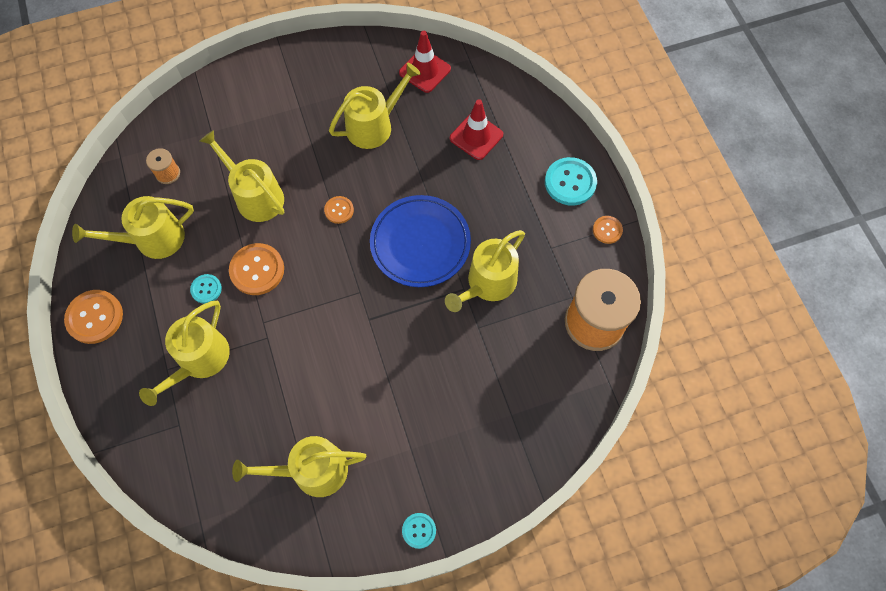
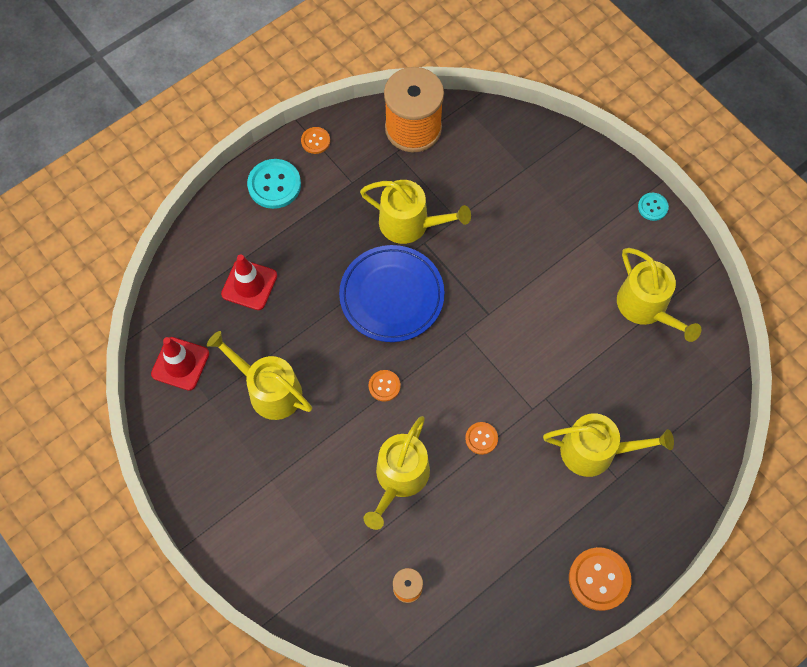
camera: 110 degrees left, 0 degrees up
(153, 239) = (491, 563): yellow watering can -> none
(206, 289) = (522, 479): turquoise button -> none
(257, 270) = (481, 438): orange button -> orange button, size x0.56

